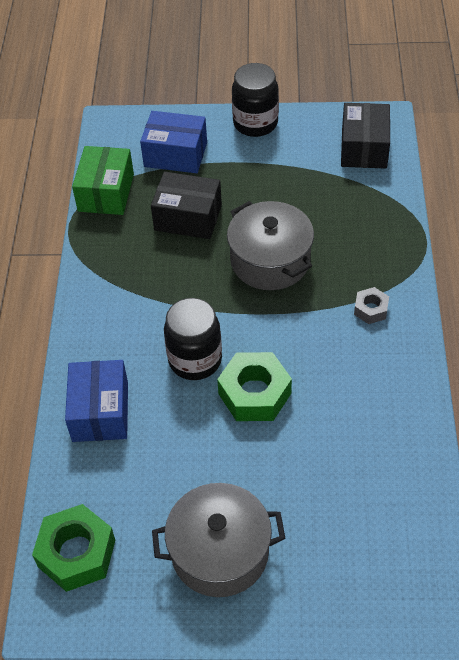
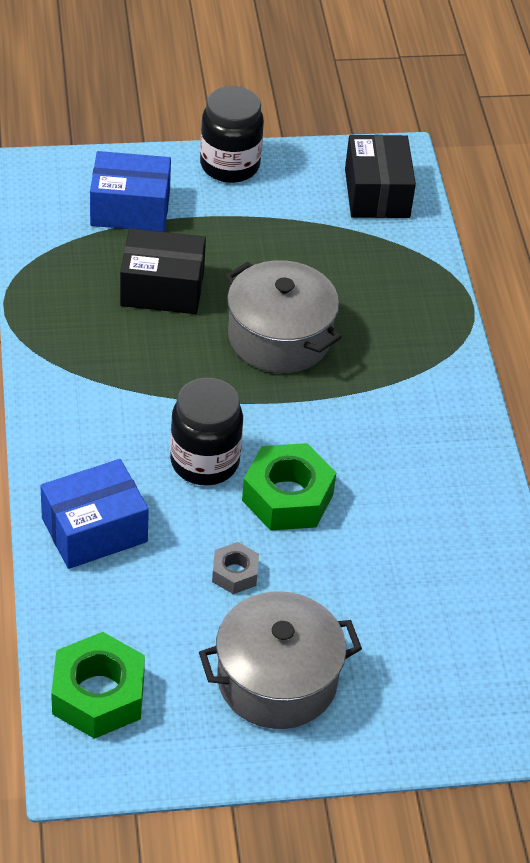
camera: 15 degrees left, 5 degrees down
(100, 411) = (94, 530): blue box -> blue box turned 75 degrees clockwise
(106, 192) = (46, 260): green box -> none
(371, 309) = (416, 390): grey nut -> grey nut (235, 573)

